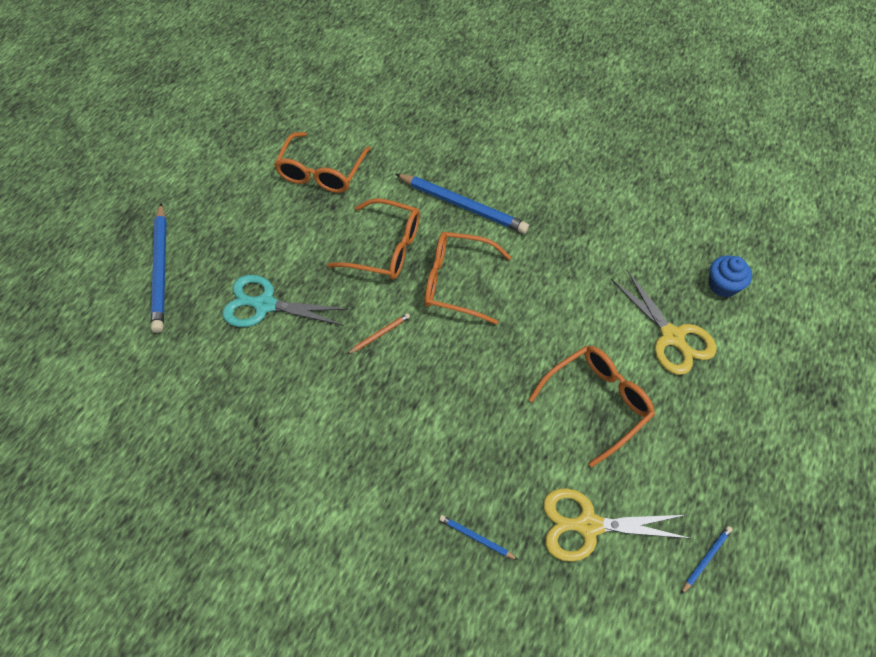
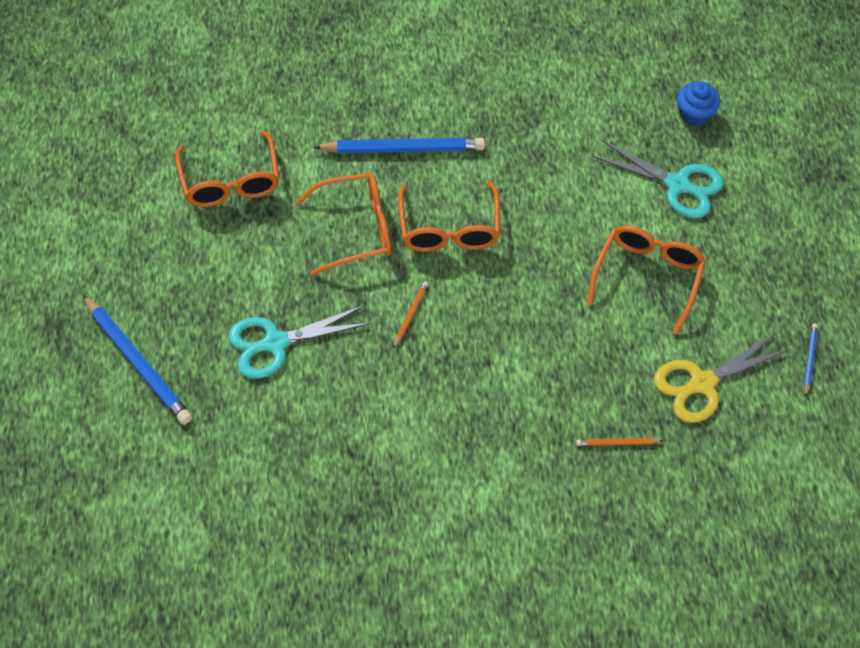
camera: 30 degrees left, 0 degrees up
(456, 282) = (449, 229): orange glasses -> orange glasses turned 75 degrees counterclockwise
(476, 538) = (617, 443): blue pencil -> orange pencil
(672, 337) = (678, 185): yellow scissors -> turquoise scissors

